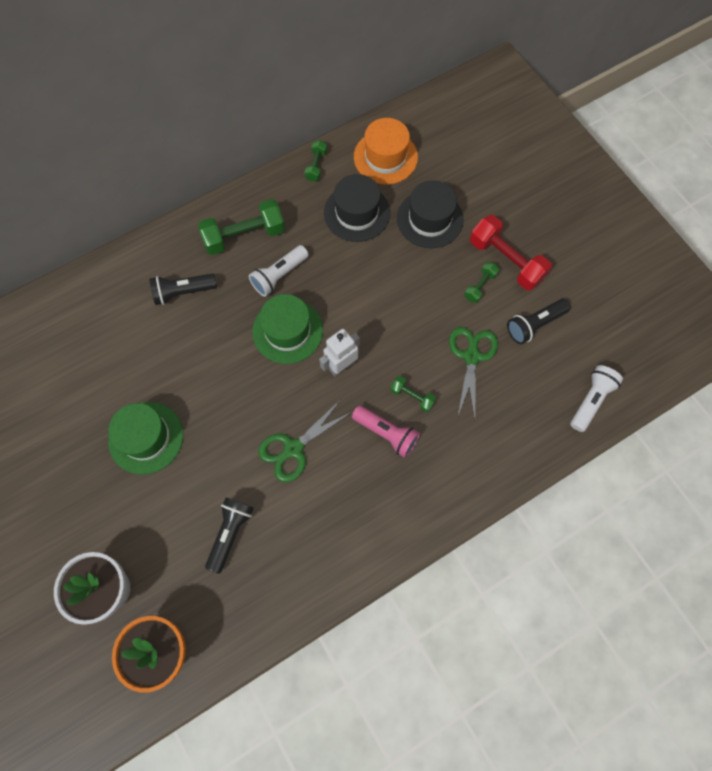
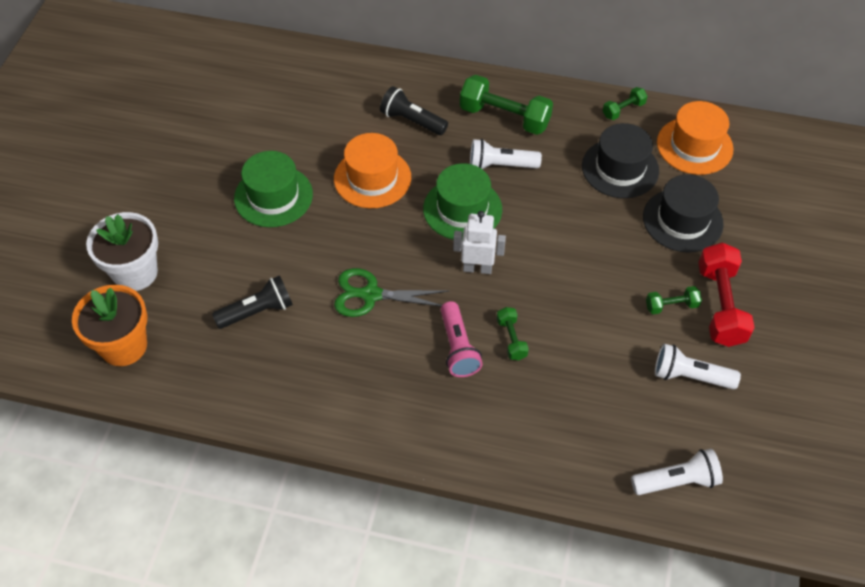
camera: 45 degrees right, 15 degrees down
(202, 361) = (372, 178): none -> orange hat
(471, 357) = (600, 353): green scissors -> none
(534, 325) = (690, 376): black flashlight -> white flashlight

